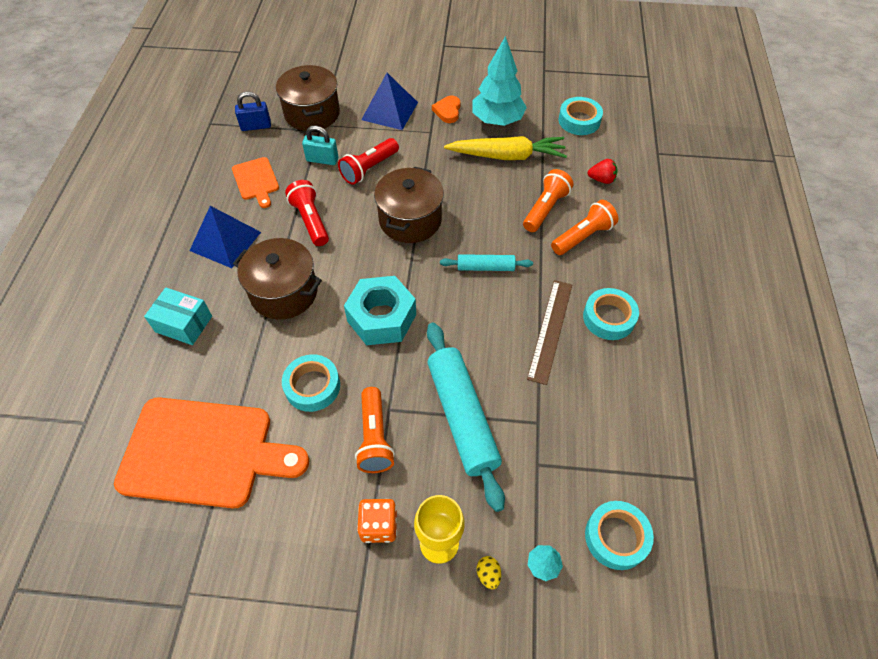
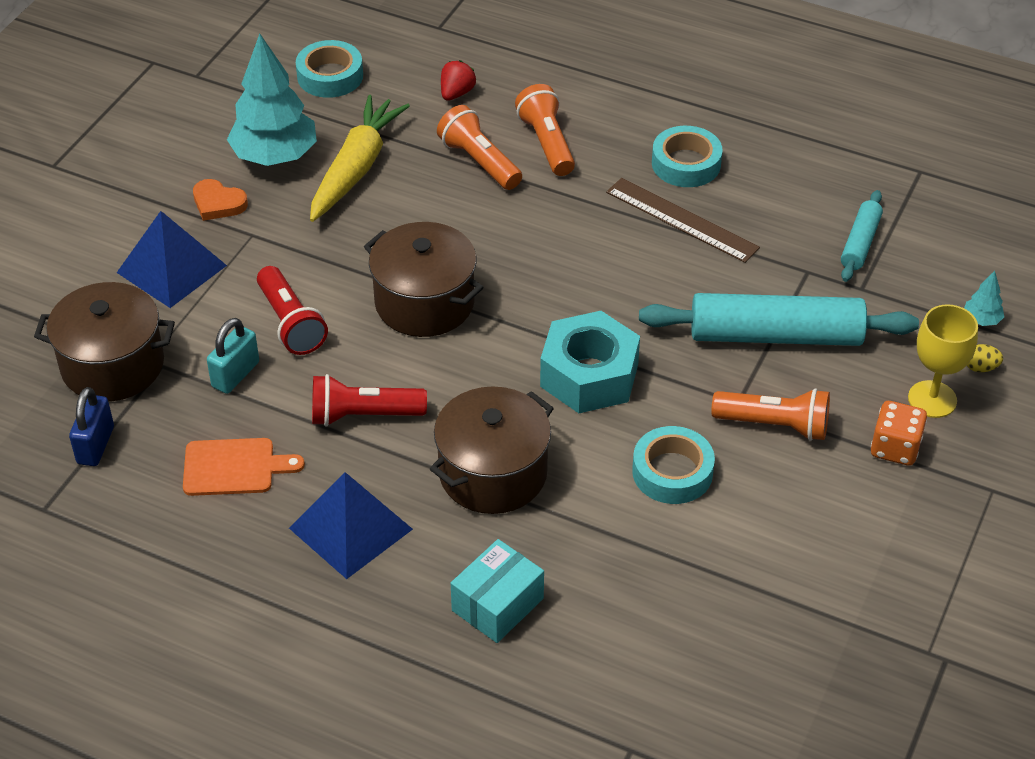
camera: 70 degrees left, 10 degrees down
(204, 452) = (733, 608): orange cutting board -> none
(485, 267) = (552, 249): turquoise rolling pin -> turquoise rolling pin (860, 243)
(616, 537) = (967, 253): turquoise tape -> none

